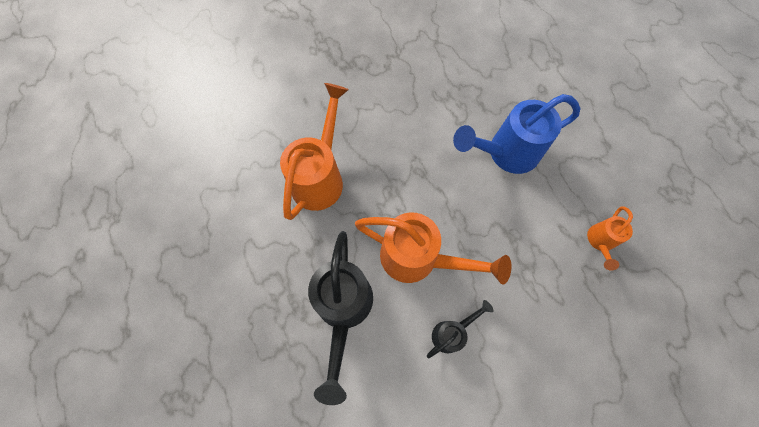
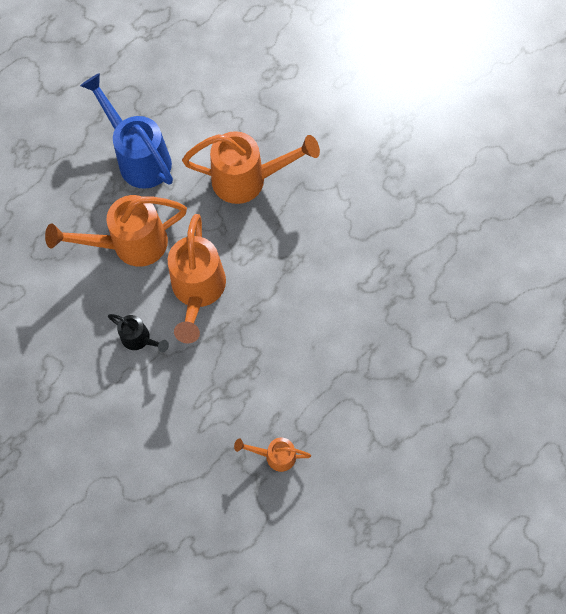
camera: 70 degrees right, 0 degrees up
(343, 311) = (129, 244): black watering can -> orange watering can
(505, 153) = (341, 341): blue watering can -> blue watering can (139, 157)

